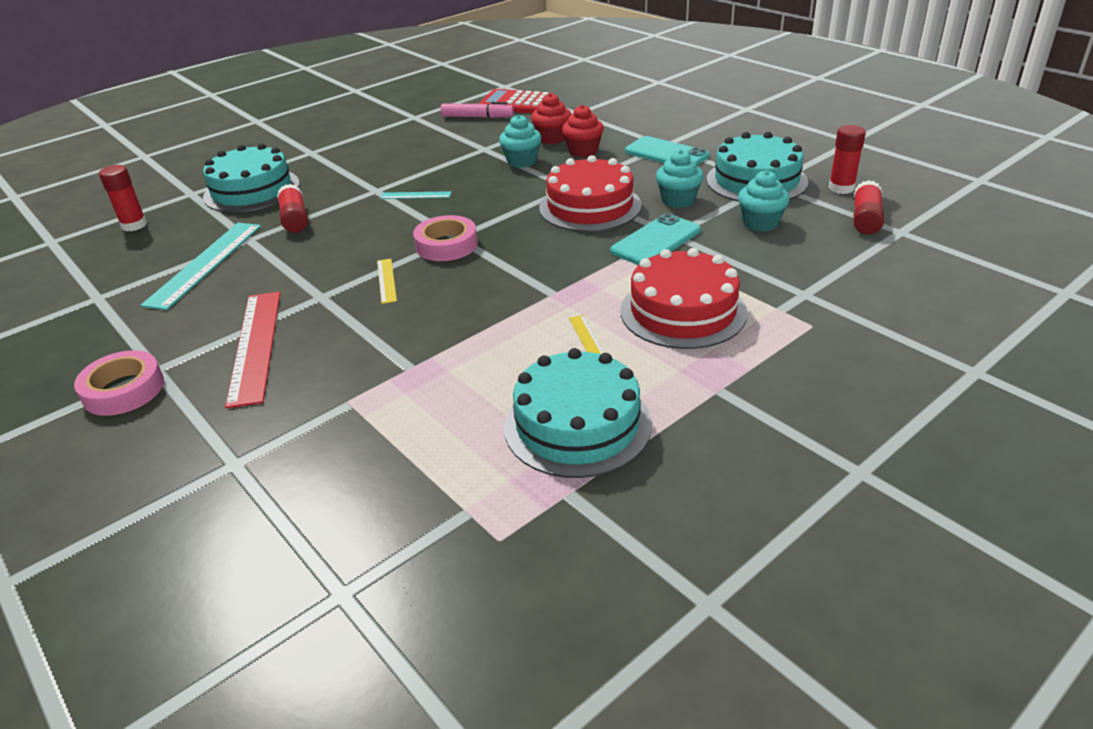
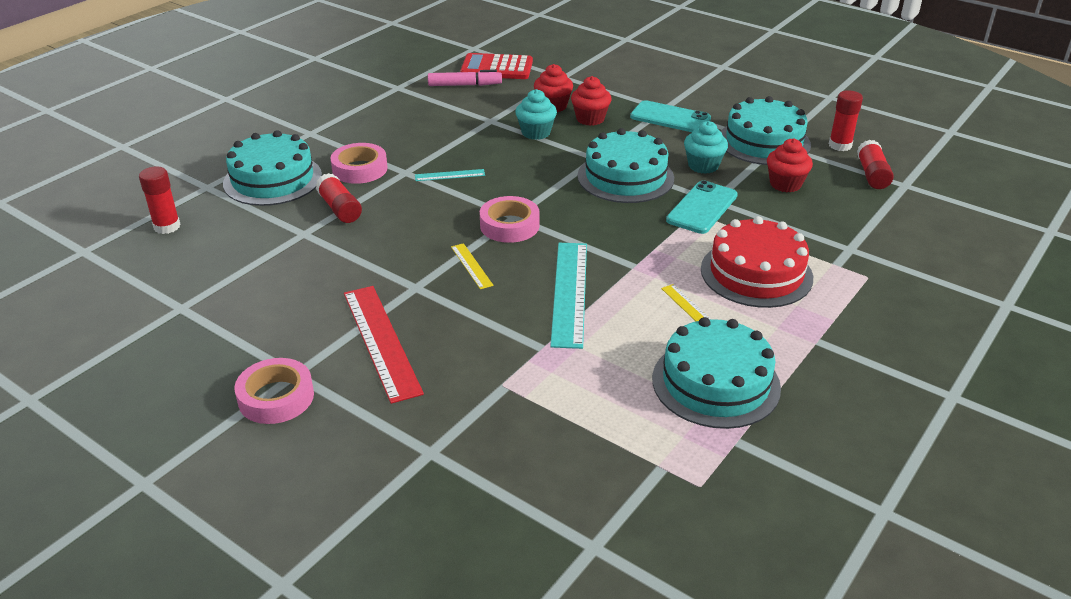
camera: 15 degrees left, 0 degrees up
(205, 264) = (274, 263): turquoise ruler -> turquoise ruler (569, 293)
(335, 185) = (359, 169): none -> pink tape
(590, 206) = (625, 177): red cake -> turquoise cake
(760, 223) = (785, 184): turquoise cupcake -> red cupcake

